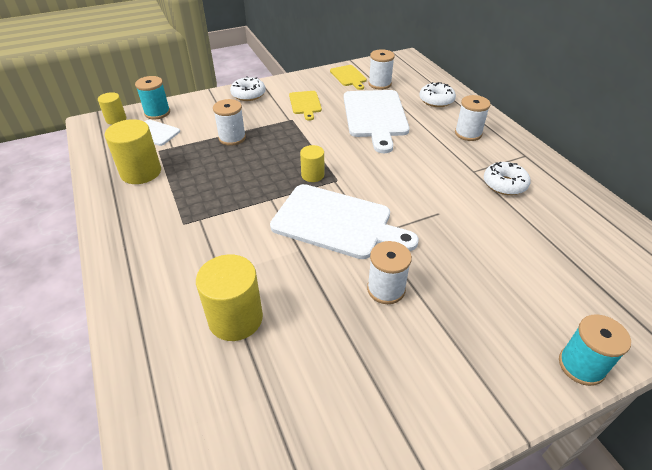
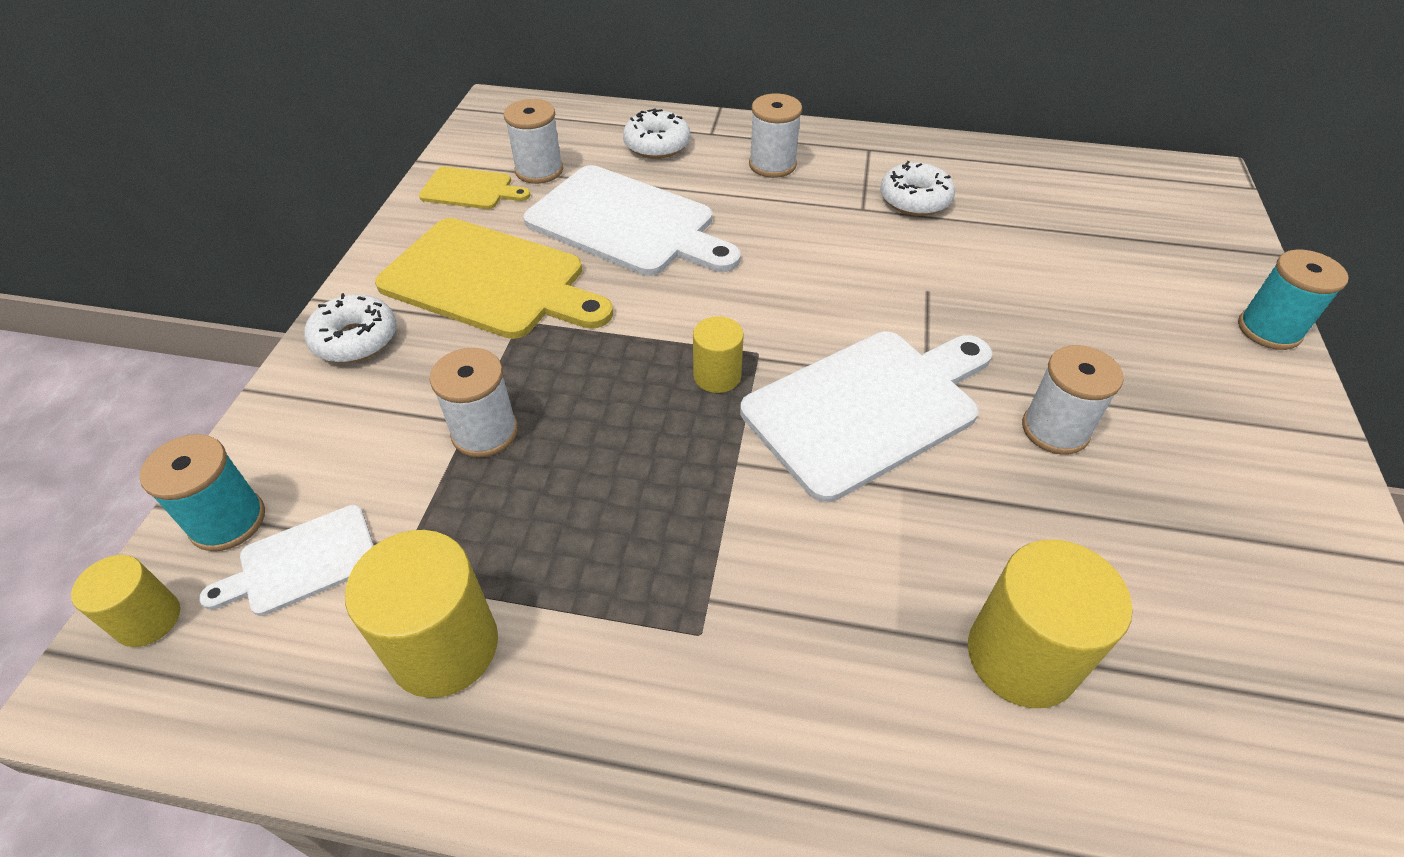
camera: 55 degrees left, 5 degrees up
(305, 104) = (490, 281): yellow cutting board -> yellow cutting board, size x1.97

